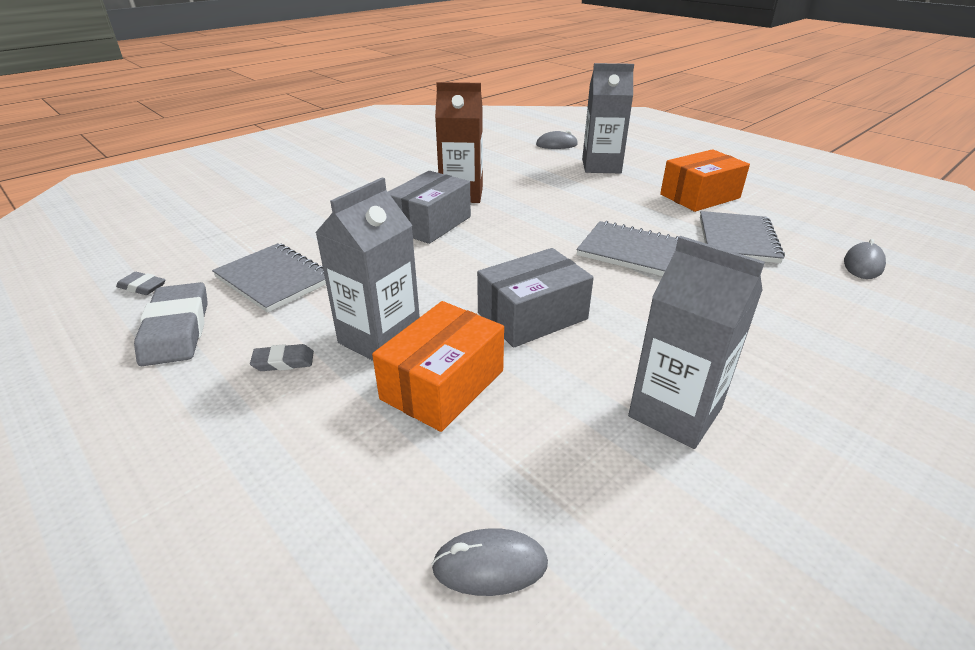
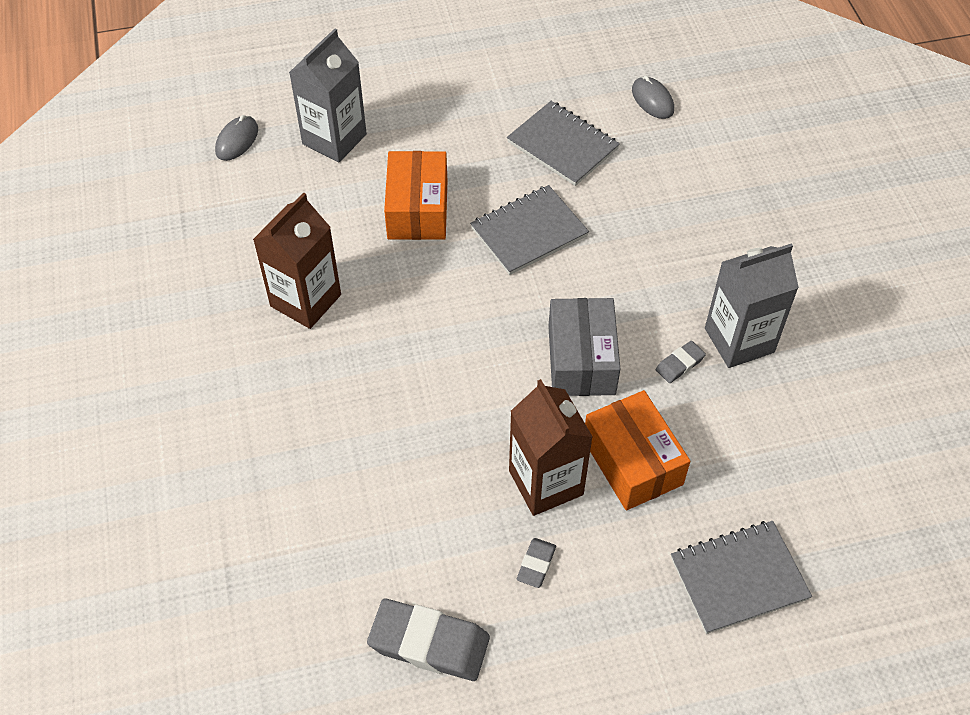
camera: 60 degrees left, 20 degrees up
(142, 287) = (316, 667): grey eraser -> grey eraser (680, 364)
(274, 279) = (384, 539): grey notebook -> grey notebook (738, 578)
(380, 339) = (546, 482): grey carton -> brown carton
(430, 223) = (357, 360): grey box -> none
(490, 565) = (802, 505): grey mouse -> none
(700, 196) = (467, 111): orange box -> orange box (418, 209)

